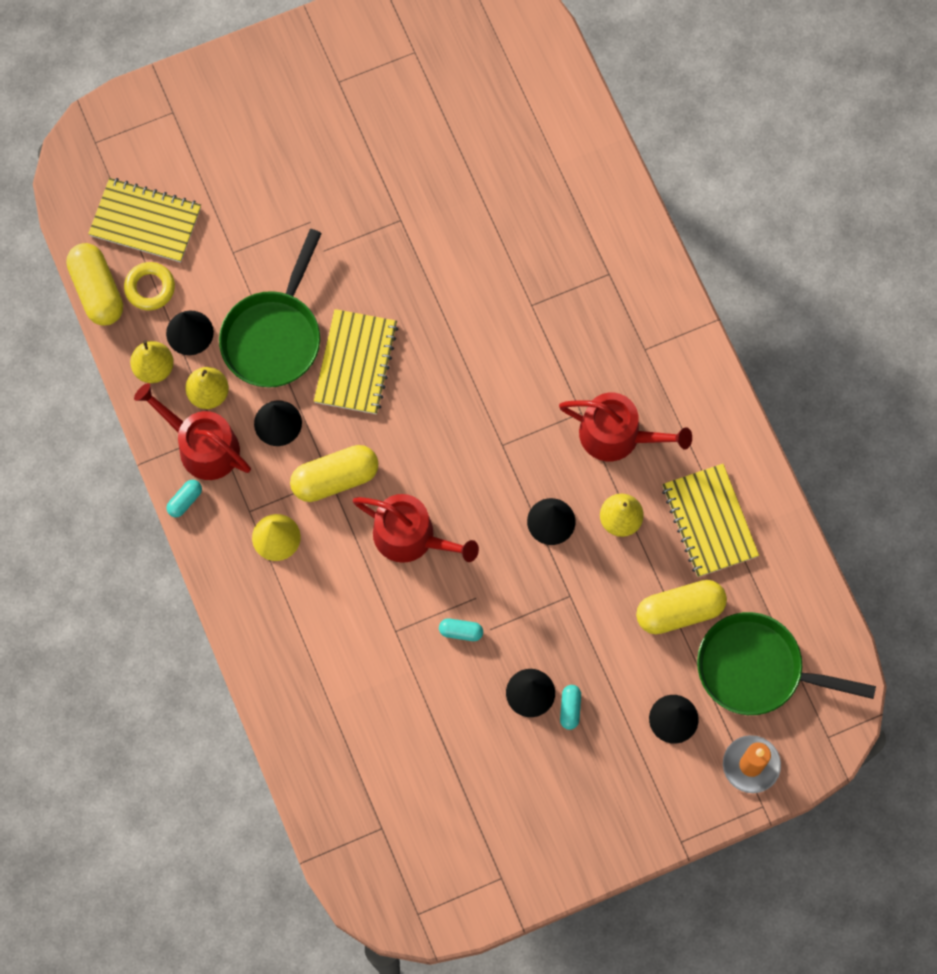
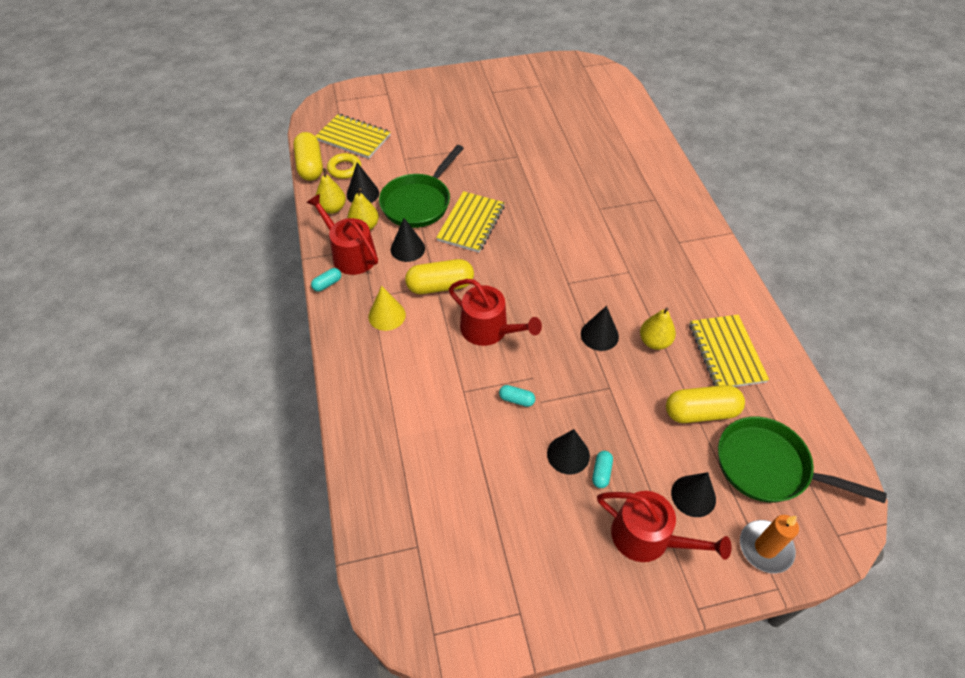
camera: 10 degrees right, 20 degrees down
(617, 435) = (655, 288): red watering can -> red watering can (648, 537)

